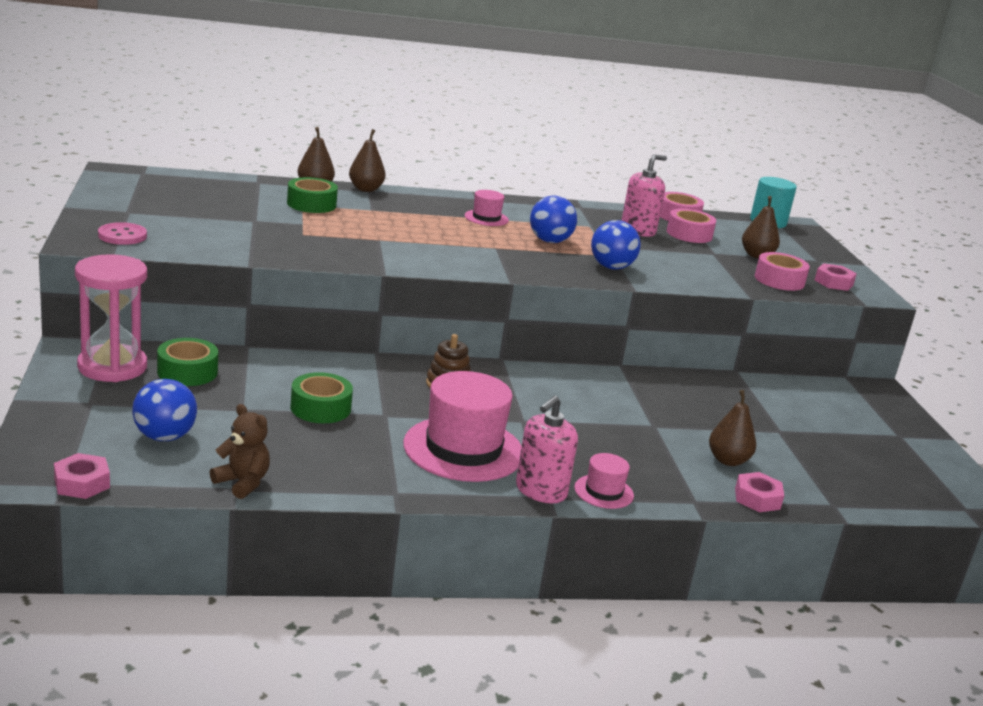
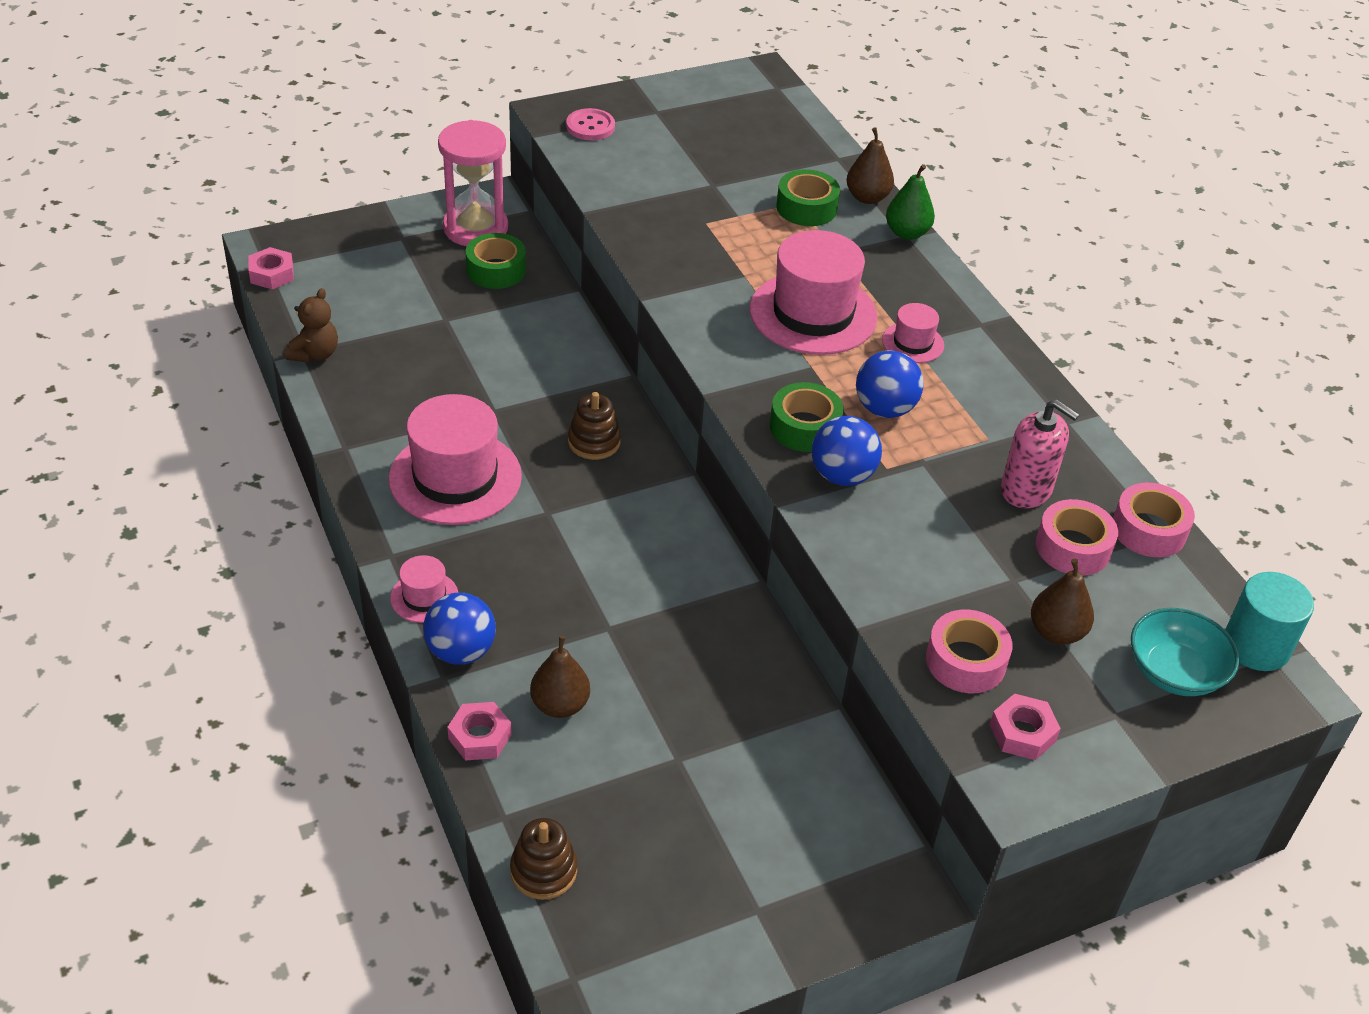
camera: 75 degrees right, 20 degrees up
(164, 437) = (368, 292): blue ball -> blue ball (460, 651)
(320, 408) = (479, 366): green tape -> green tape (804, 427)
(366, 189) = (907, 233): brown pear -> green pear
(438, 233) = (813, 313): none -> pink hat
(541, 491) = (400, 547): pink soap dispenser -> none
(786, 241) = (1175, 672): none -> turquoise bowl
(880, 500) = (543, 871): none -> brown stacking toy

